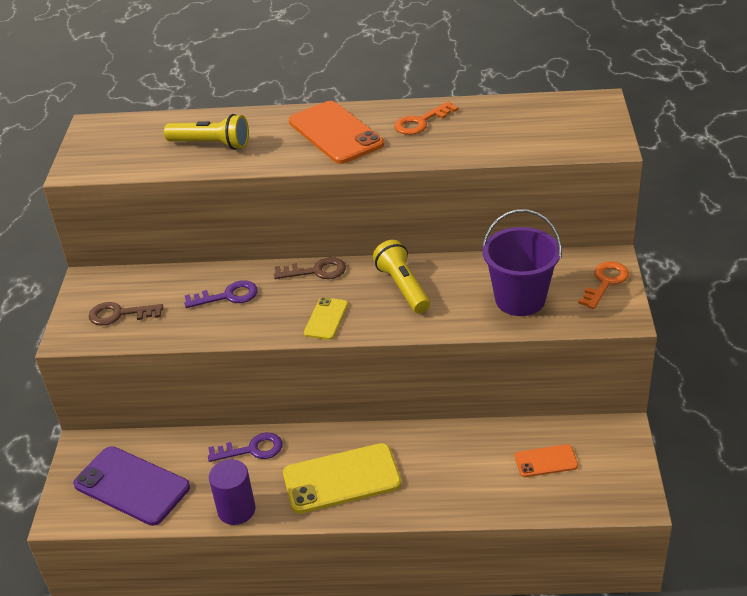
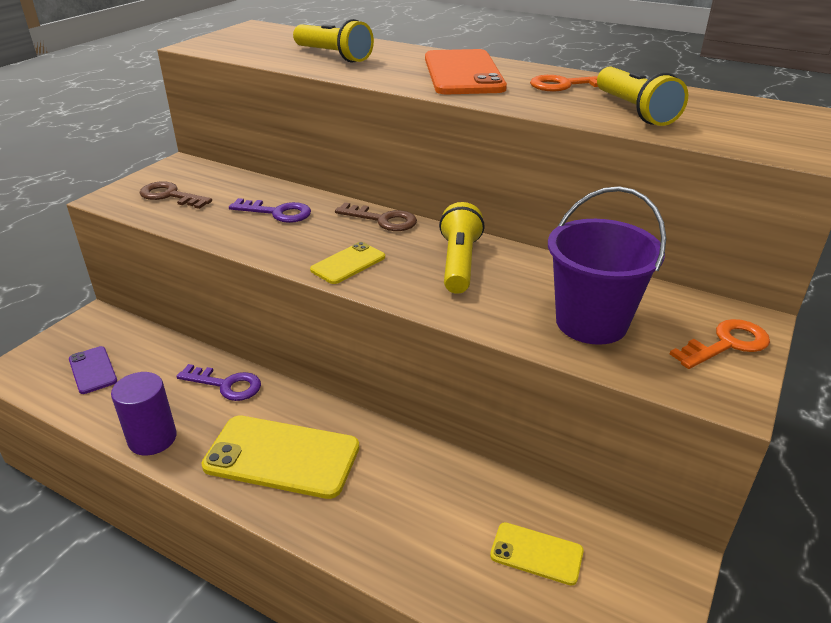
camera: 25 degrees right, 5 degrees down
(132, 486) = (93, 370): purple phone -> purple phone, size x0.53
(486, 137) = (634, 111): none -> yellow flashlight
(546, 461) = (536, 553): orange phone -> yellow phone

